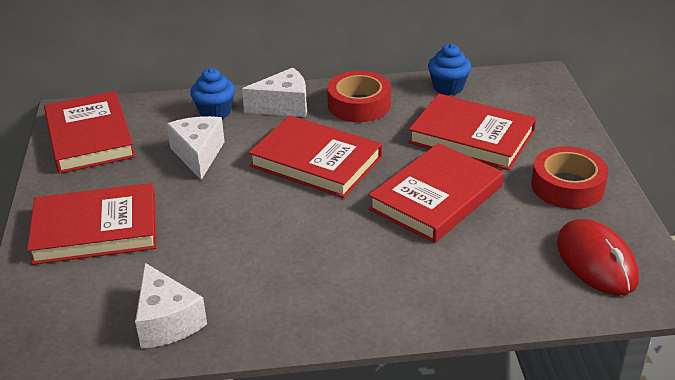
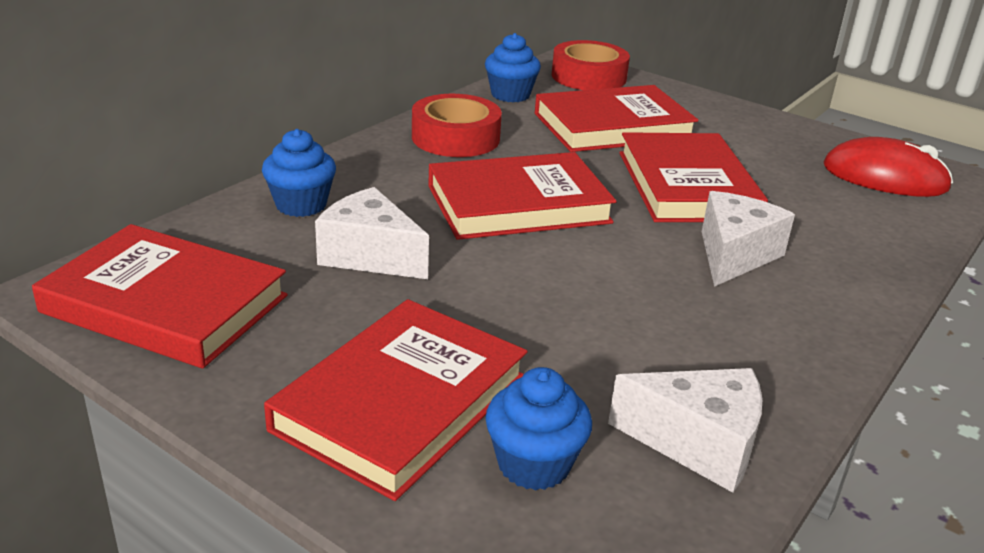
camera: 50 degrees left, 5 degrees down
(95, 284) = (534, 464): none -> blue cupcake
(283, 106) = (375, 168): white cheese -> white cheese (734, 255)
(567, 186) = (757, 134): red tape -> red tape (588, 77)

